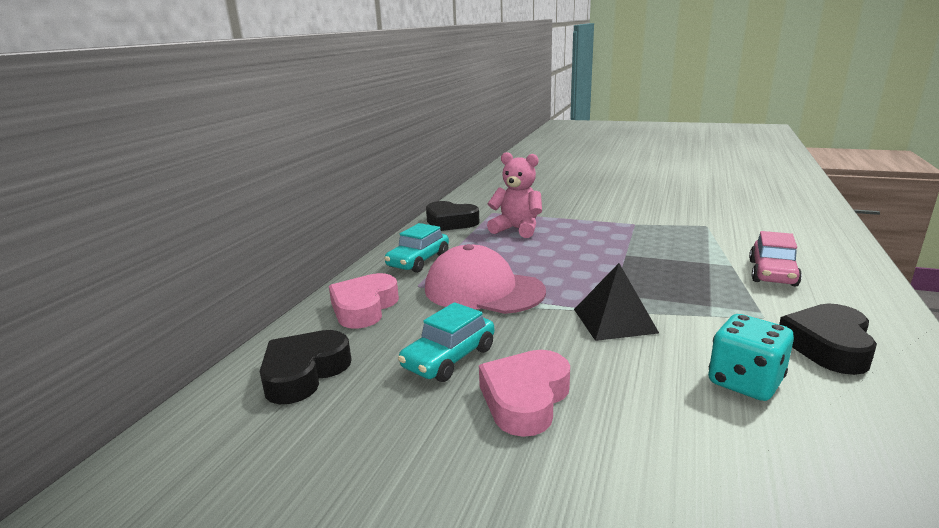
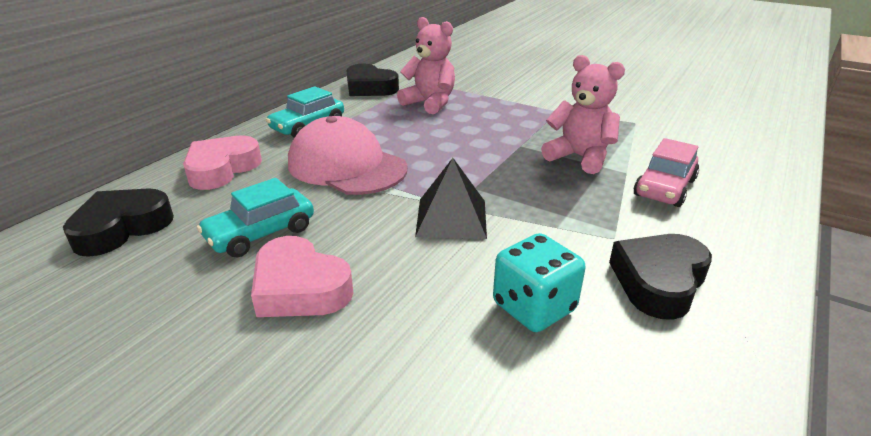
camera: 10 degrees right, 10 degrees up
(525, 399) = (300, 288): pink heart -> pink heart turned 90 degrees counterclockwise
(684, 258) = (579, 157): none -> pink teddy bear

